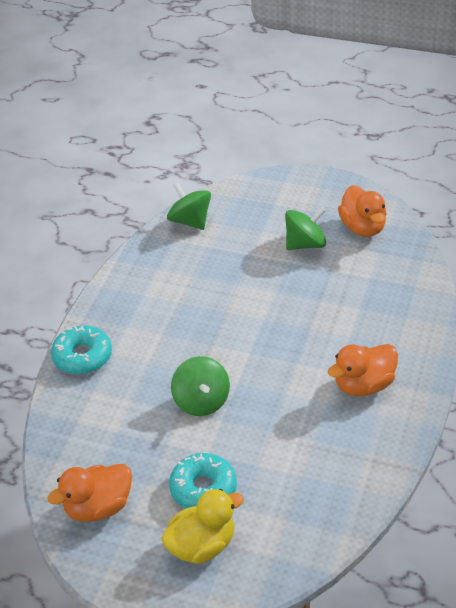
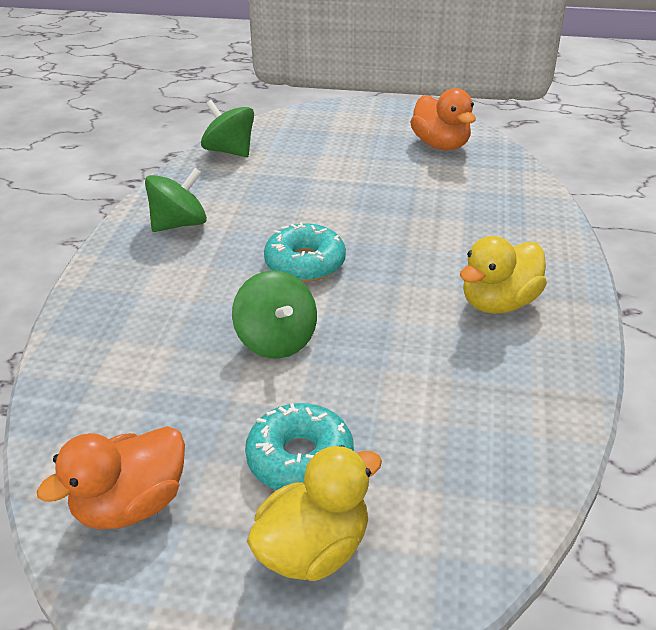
camera: 10 degrees left, 5 degrees down
(82, 356) = (98, 299): turquoise donut -> turquoise donut (305, 263)
(305, 244) = (376, 163): green spinning top -> green spinning top (179, 224)
(363, 385) = (499, 303): orange duck -> yellow duck

